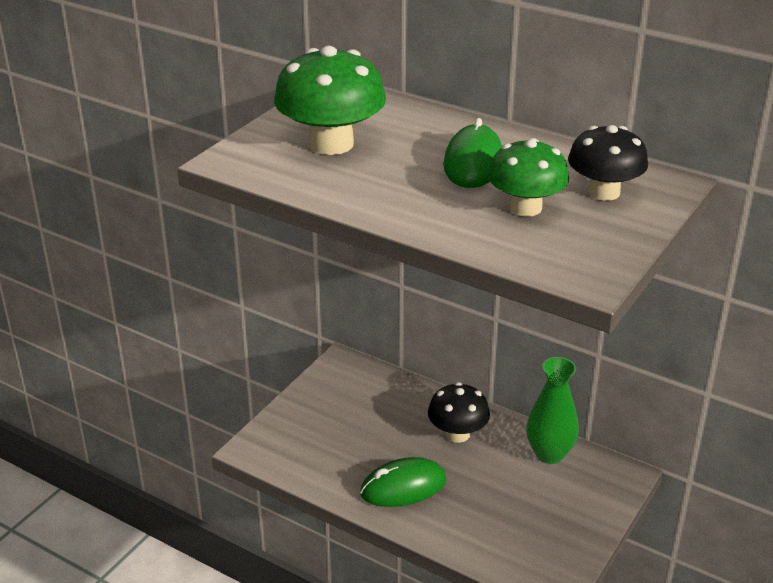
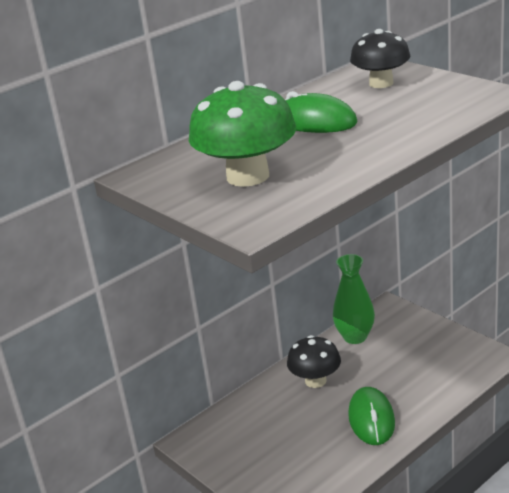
camera: 70 degrees left, 5 degrees down
(525, 208) = (394, 108): green mushroom -> none

